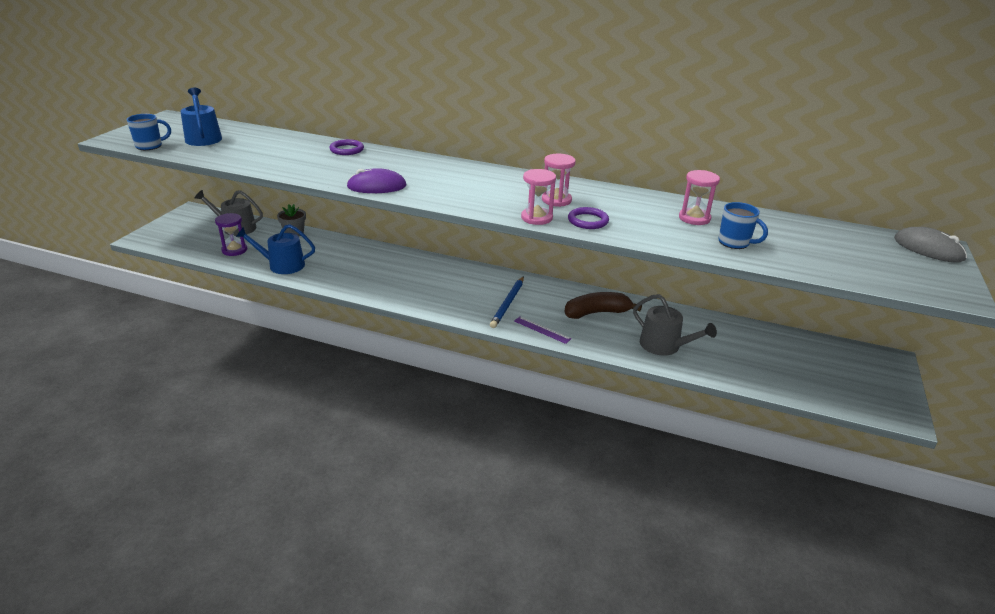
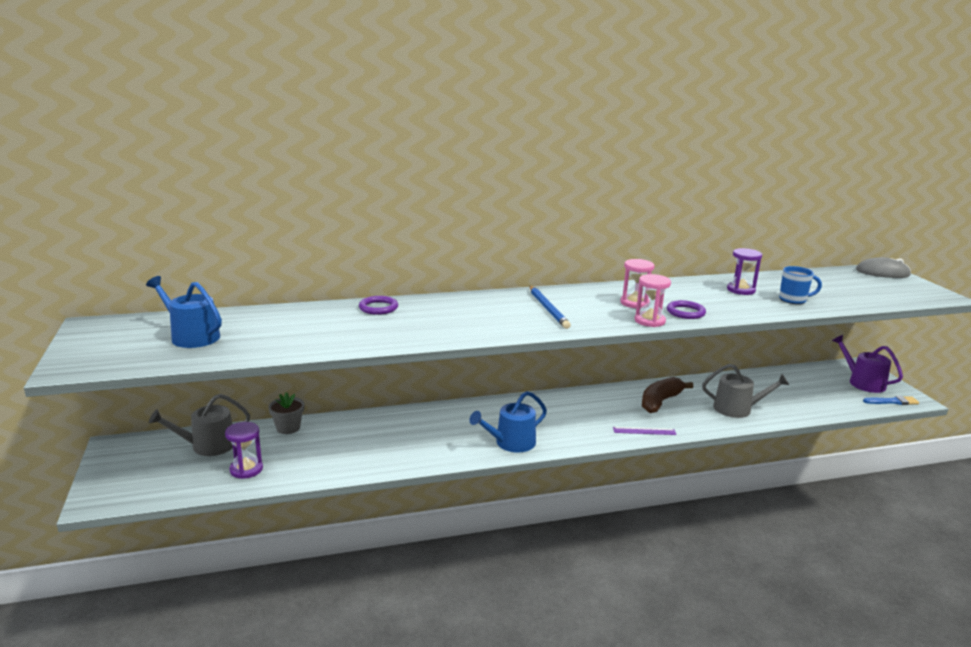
camera: 35 degrees left, 10 degrees down
(150, 146) = (142, 362): blue mug -> none
(282, 265) = (328, 464): blue watering can -> blue watering can (511, 443)
(377, 186) = (478, 333): purple mouse -> none
(508, 304) = (588, 420): blue pencil -> blue pencil (548, 309)
(694, 218) = (741, 290): pink hourglass -> purple hourglass
(862, 375) = (863, 382): none -> purple watering can
(867, 406) = (892, 401): none -> blue brush

